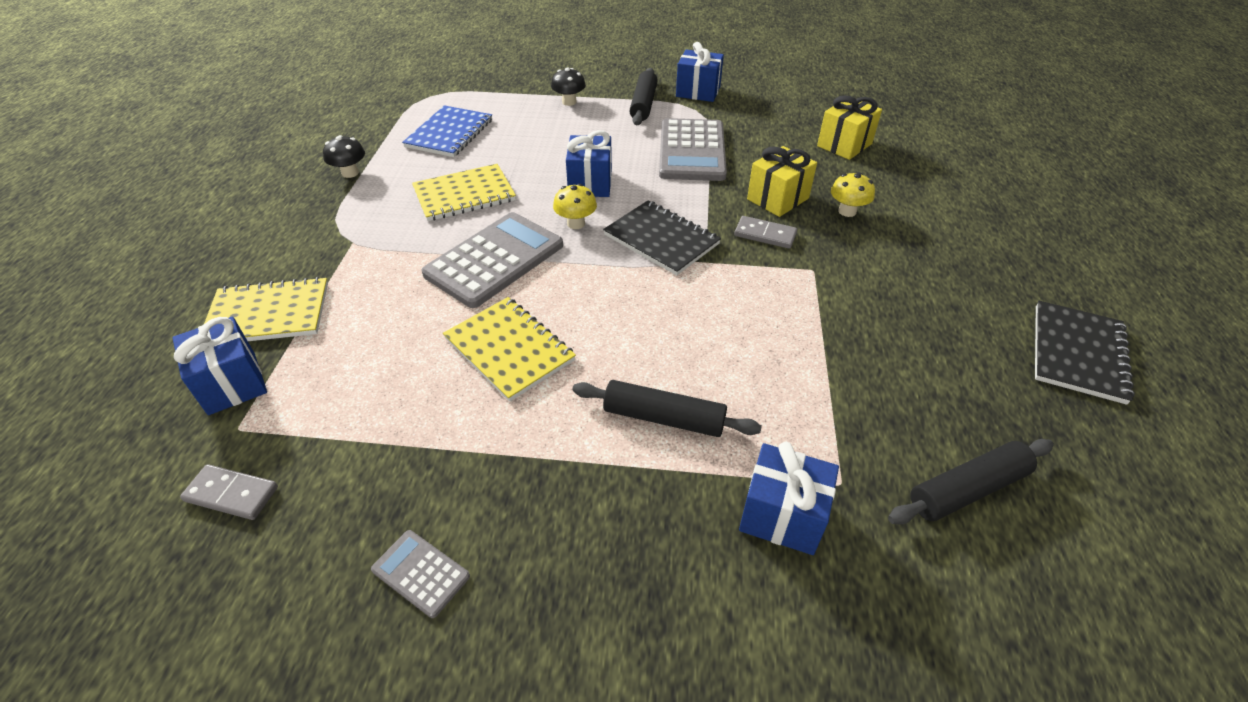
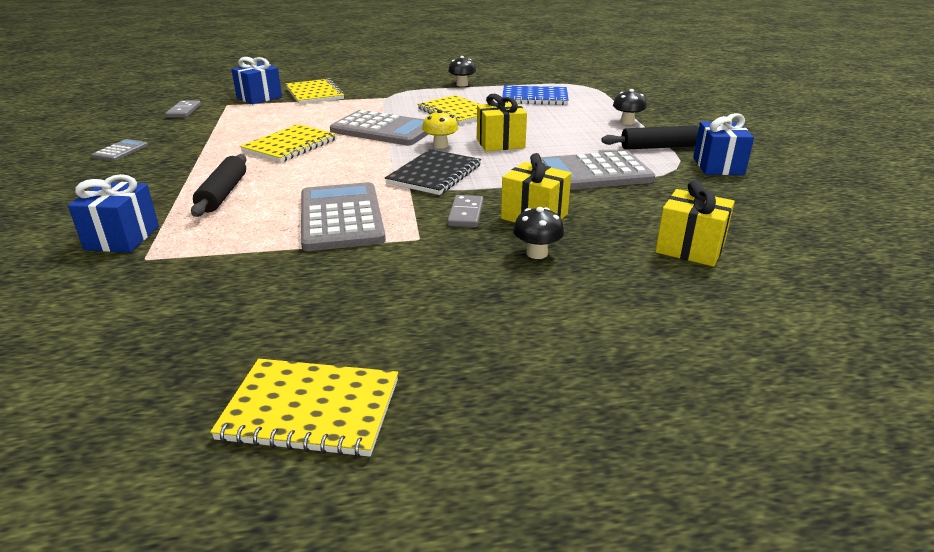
camera: 75 degrees right, 15 degrees down
(590, 183) = (500, 143): blue gift -> yellow gift
(757, 316) = (341, 217): none -> grey calculator
(847, 211) = (537, 253): yellow mushroom -> black mushroom
(967, 490) = (120, 316): black rolling pin -> none
(1077, 353) = (310, 409): black notebook -> yellow notebook

